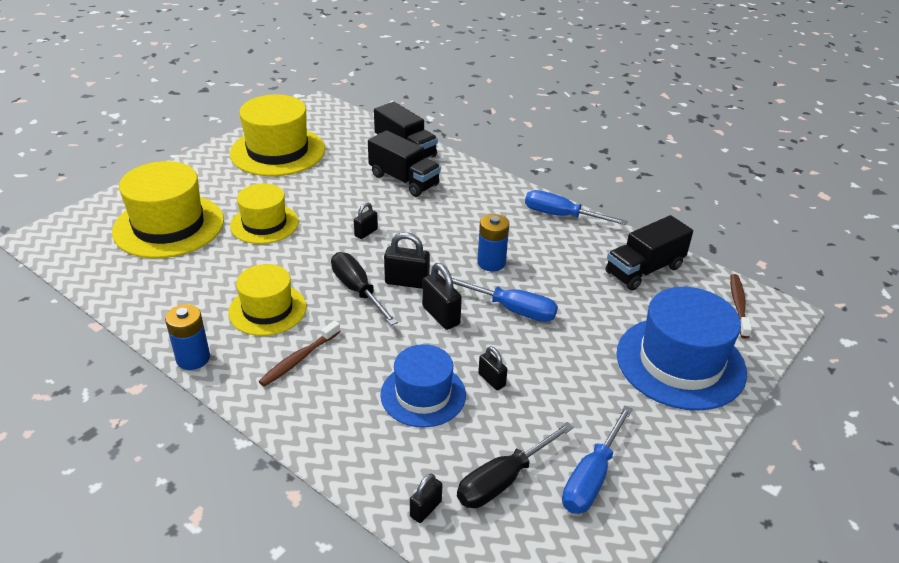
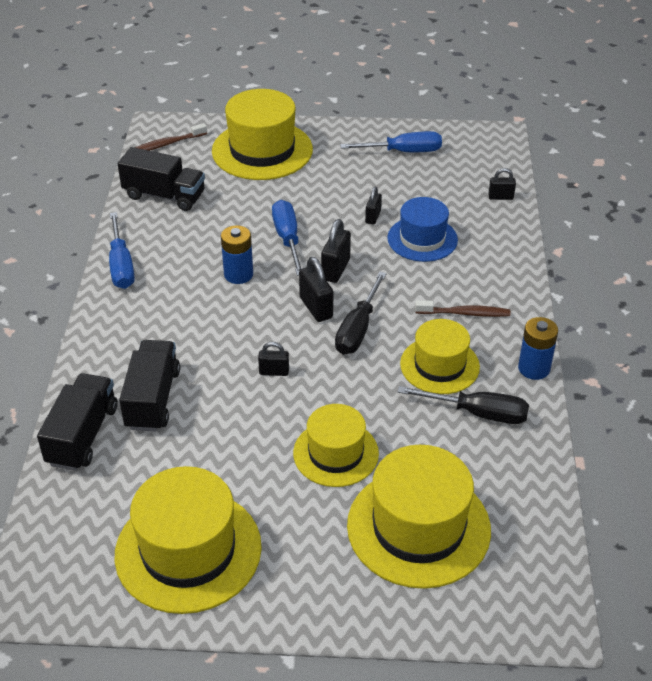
camera: 125 degrees left, 5 degrees up
(503, 480) = (446, 180): black screwdriver -> black screwdriver (478, 413)
(680, 362) = (262, 150): blue hat -> yellow hat

